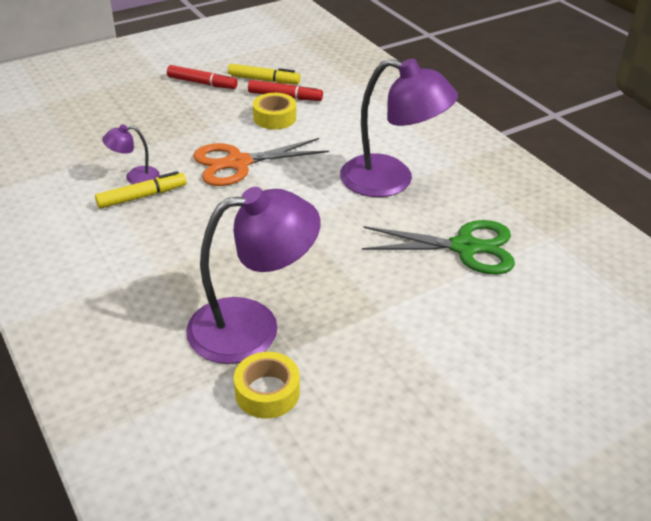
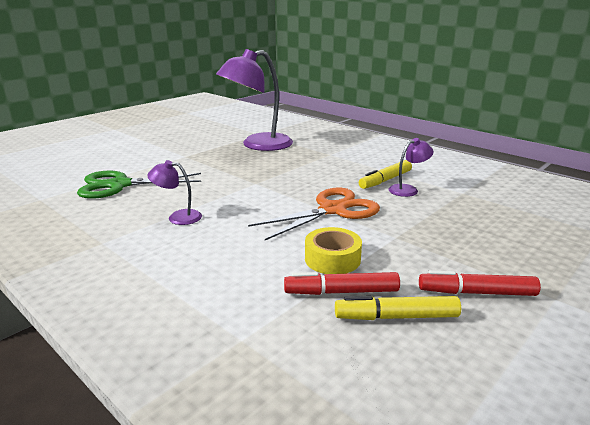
camera: 165 degrees right, 15 degrees down
(267, 392) = (239, 133): yellow tape -> none
(391, 180) = (178, 217): purple lamp -> purple lamp, size x0.45

